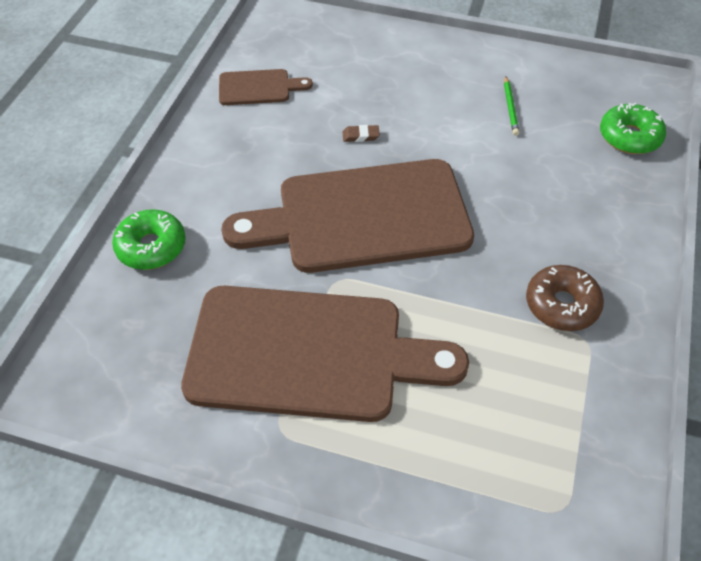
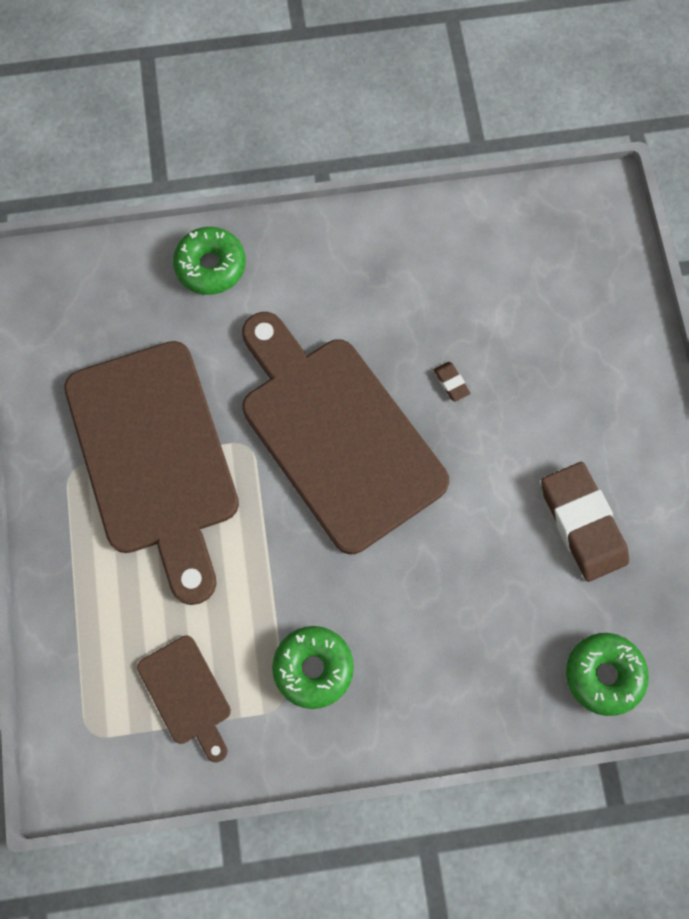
camera: 65 degrees right, 20 degrees up
(258, 88) = (470, 247): brown cutting board -> brown cutting board (186, 694)
(510, 108) = (582, 523): green pencil -> brown eraser
(561, 305) = (313, 668): brown donut -> green donut

